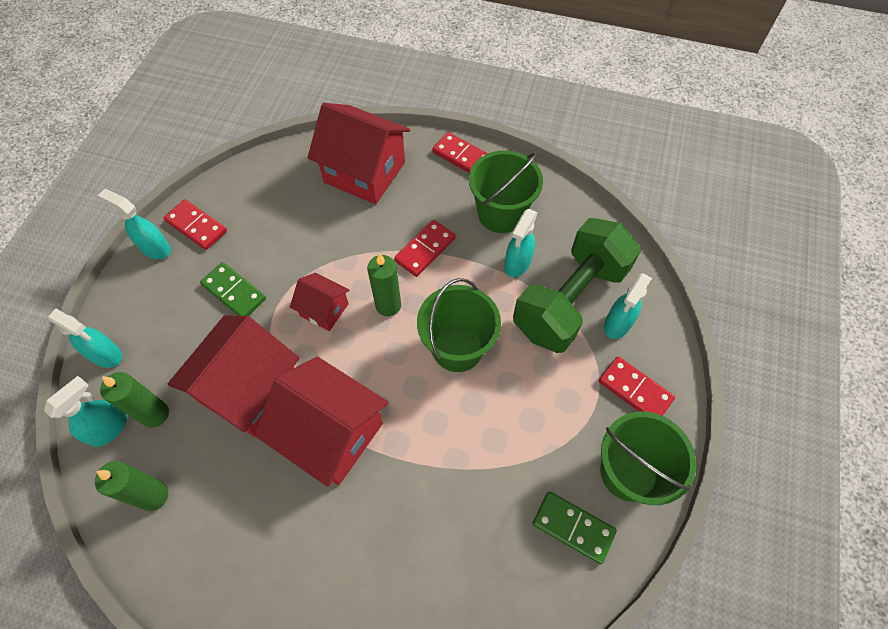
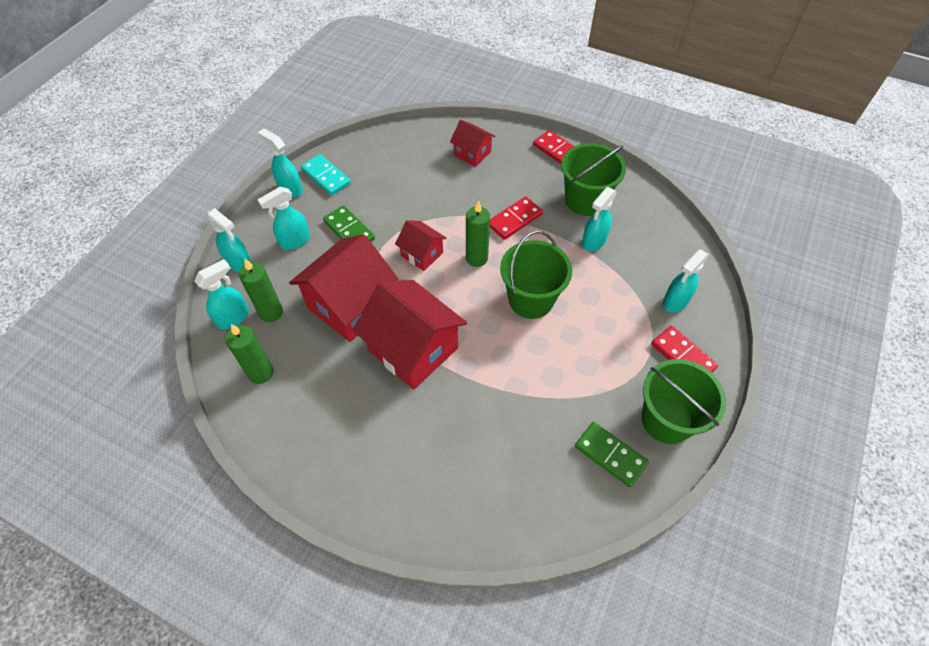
camera: 10 degrees right, 5 degrees down
(170, 316) = (294, 241): none -> turquoise spray bottle
(196, 226) = (326, 176): red domino -> turquoise domino
(364, 172) = (472, 153): red house -> red house, size x0.52
(569, 300) = (635, 276): green dumbbell -> none

